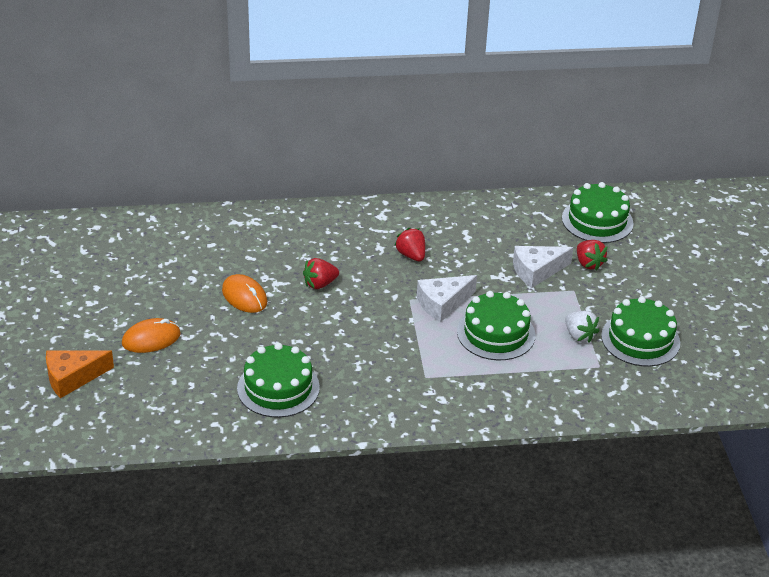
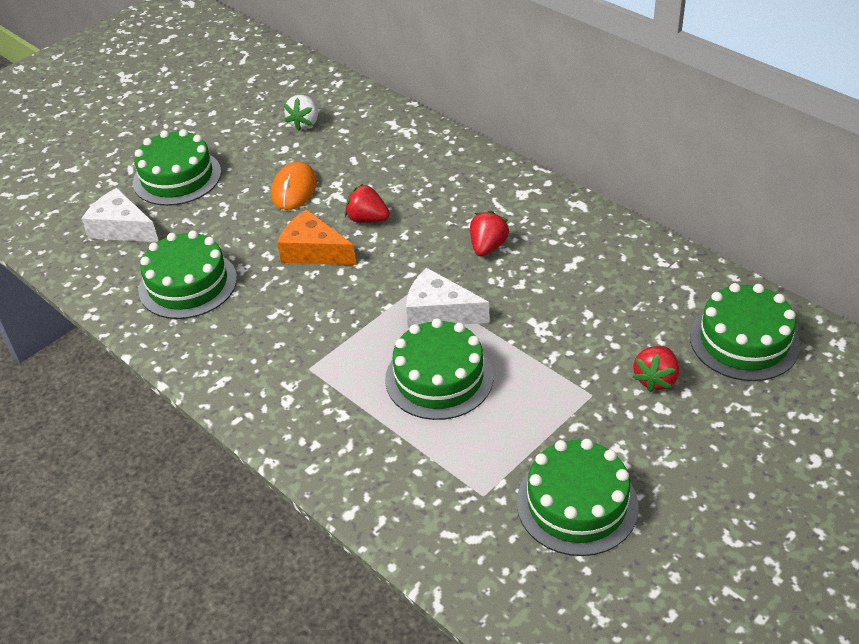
camera: 55 degrees right, 5 degrees up
(72, 378) = (84, 170): orange cheese -> orange cheese (313, 251)
(151, 339) = (177, 177): orange mouse -> green cake
(537, 271) = (585, 347): white cheese -> white cheese (121, 228)
(579, 335) = (517, 446): white strawberry -> white strawberry (305, 123)

